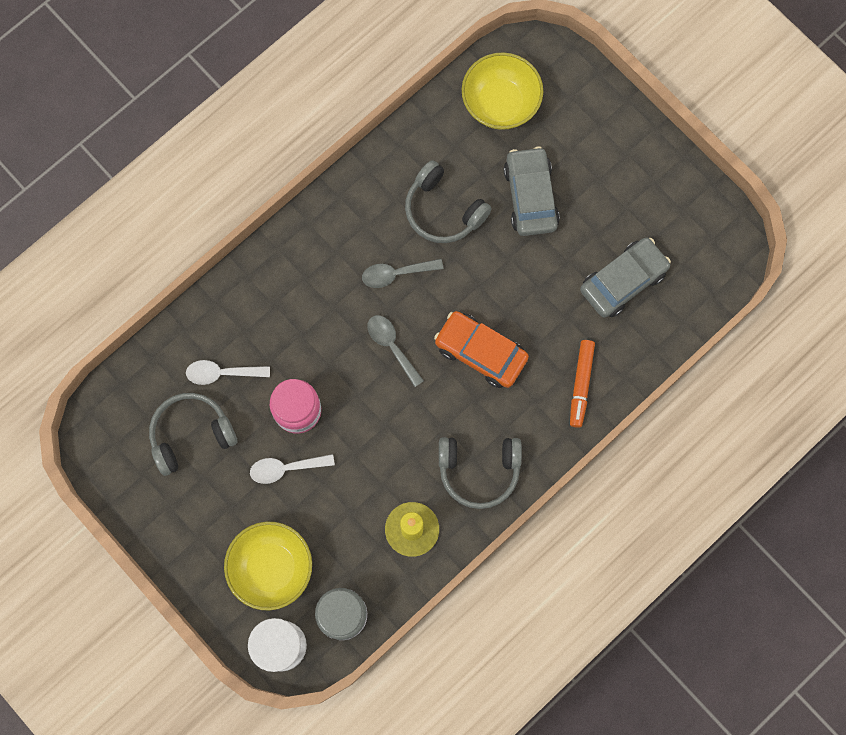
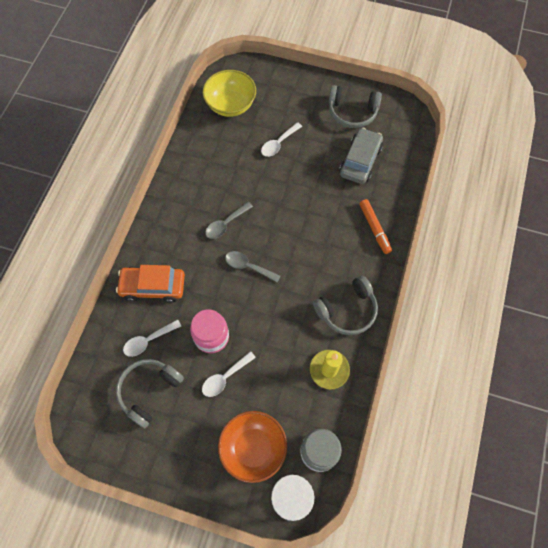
camera: 30 degrees left, 10 degrees down
(272, 568) = (253, 448): yellow bowl -> orange bowl
(443, 210) = (232, 175): grey headphones -> grey headphones (352, 112)
(480, 352) = (304, 241): orange car -> orange car (153, 287)
(530, 196) = (278, 143): grey car -> white spoon

